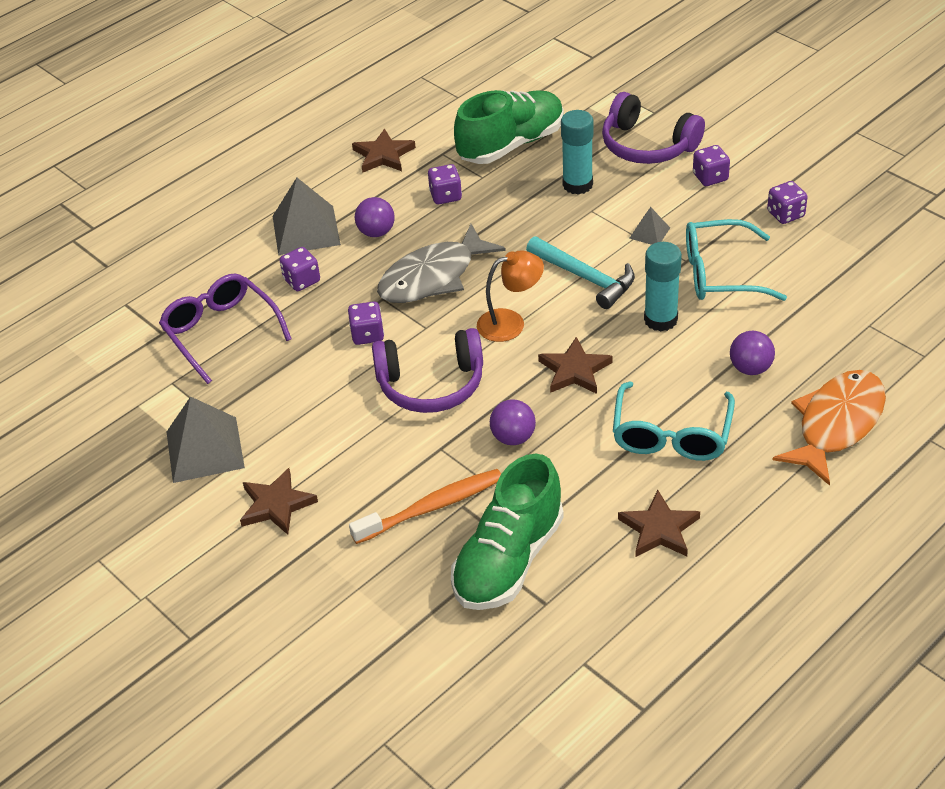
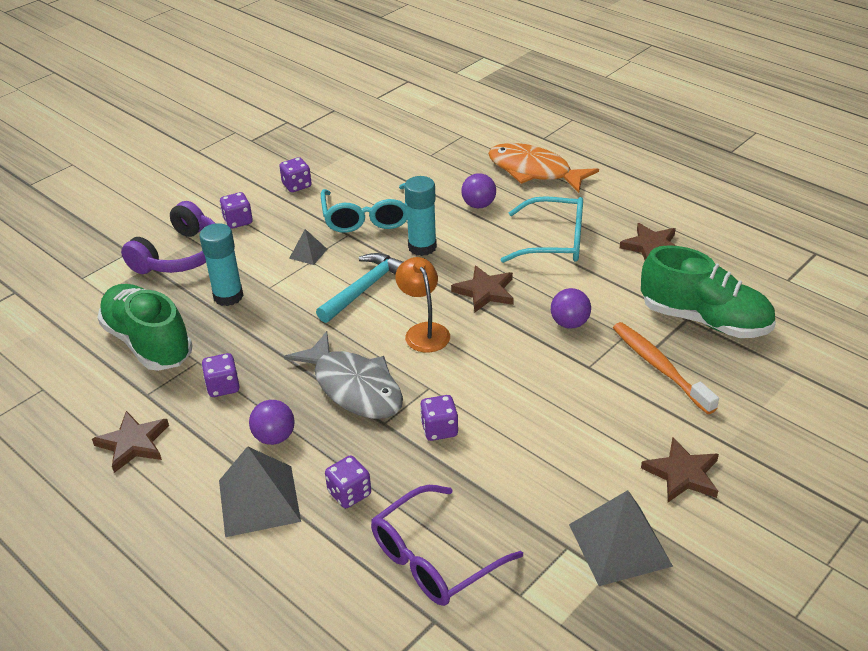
camera: 95 degrees left, 5 degrees down
(431, 385) = (508, 378): purple headphones -> none

